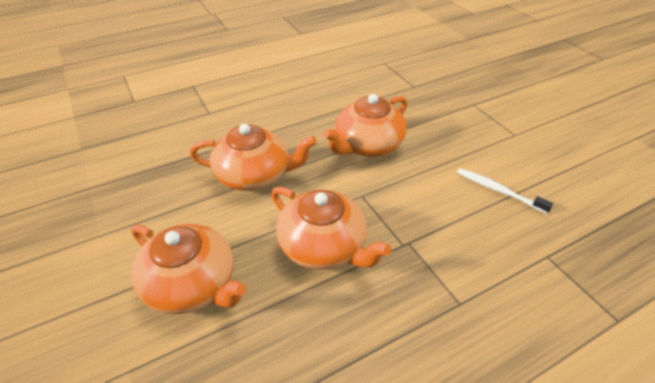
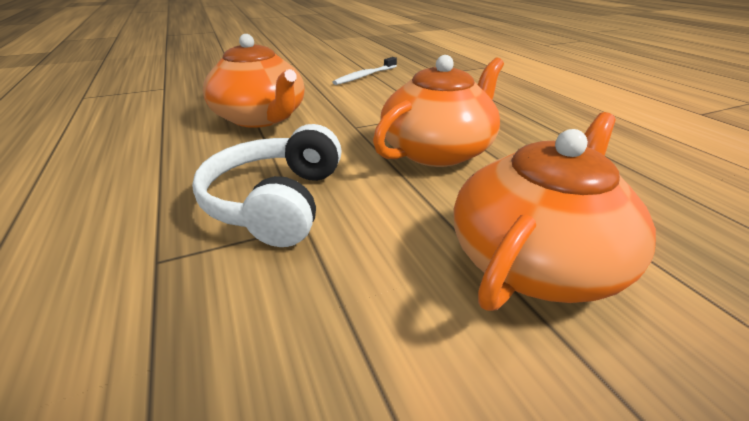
camera: 85 degrees left, 10 degrees down
(254, 175) = (277, 202): orange teapot -> white headphones

